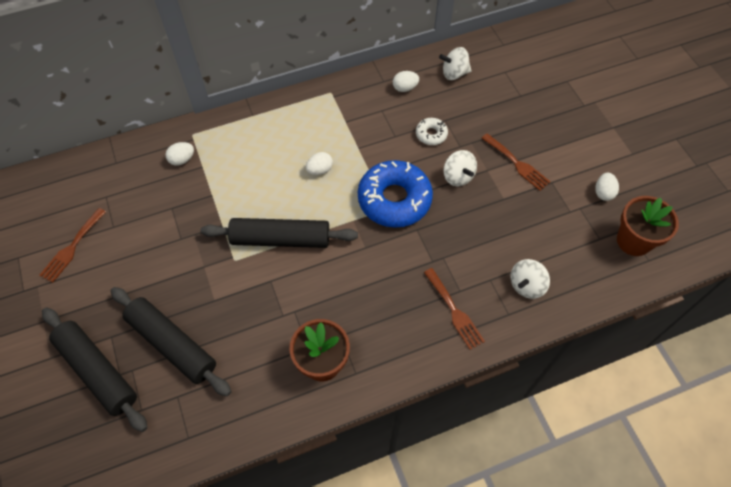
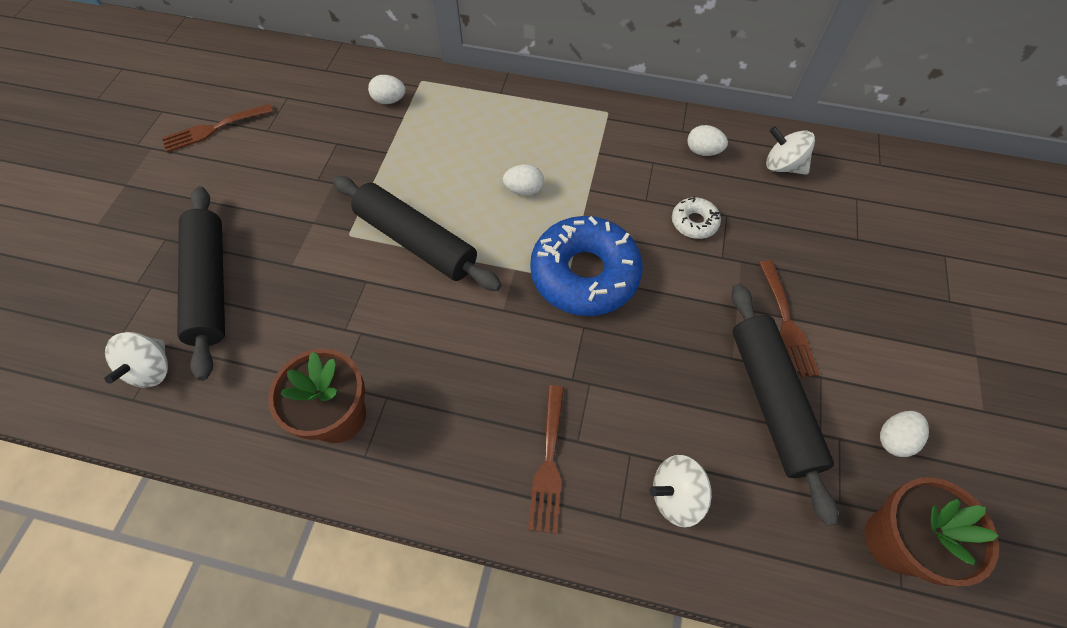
camera: 35 degrees right, 0 degrees up
(97, 371) = (121, 266): black rolling pin -> black rolling pin (771, 401)
(458, 176) = (690, 293): white spinning top -> white spinning top (152, 369)

